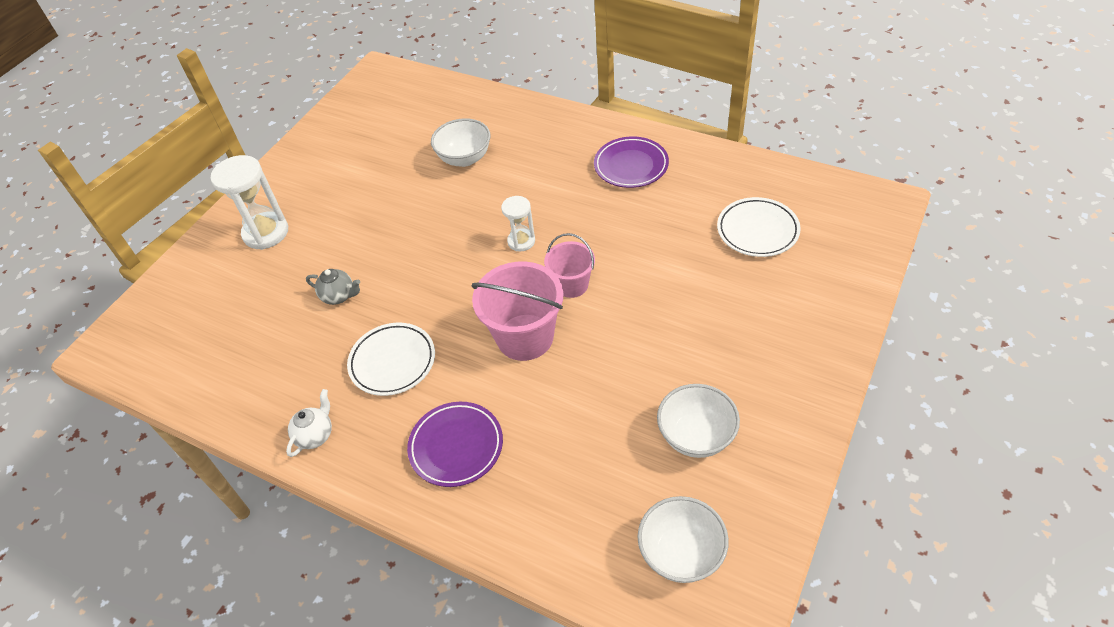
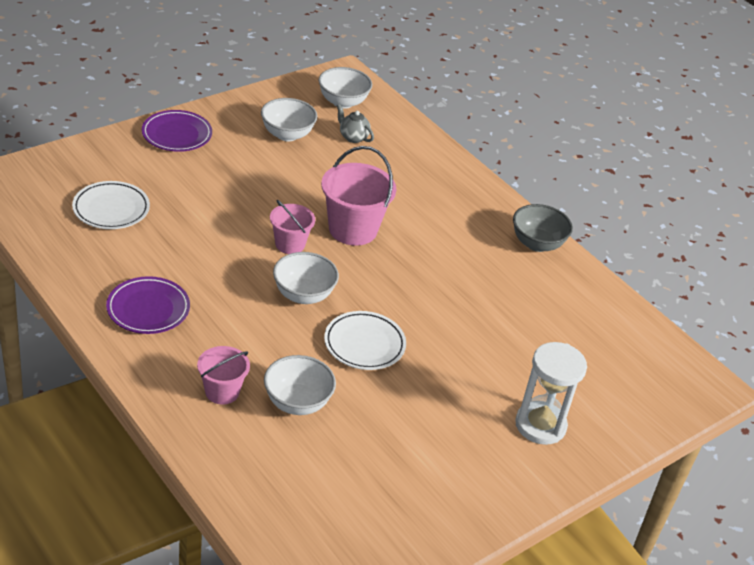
camera: 165 degrees left, 10 degrees down
(315, 435) = (537, 244): white teapot -> grey bowl
(339, 296) = (486, 328): grey teapot -> grey teapot (353, 137)
(392, 362) = (462, 261): white plate -> white plate (364, 344)
(456, 446) = (441, 196): purple plate -> purple plate (177, 135)
(521, 241) = (303, 295): white hourglass -> white bowl
(523, 140) = (222, 391): none -> pink bucket

